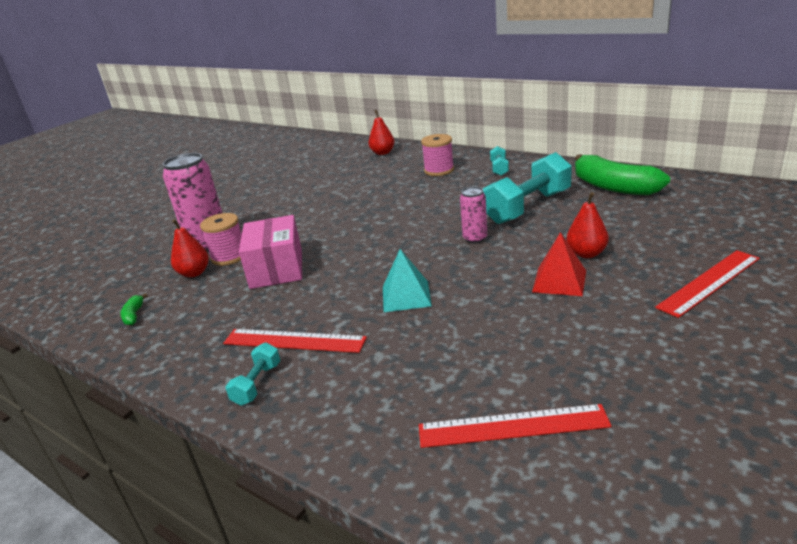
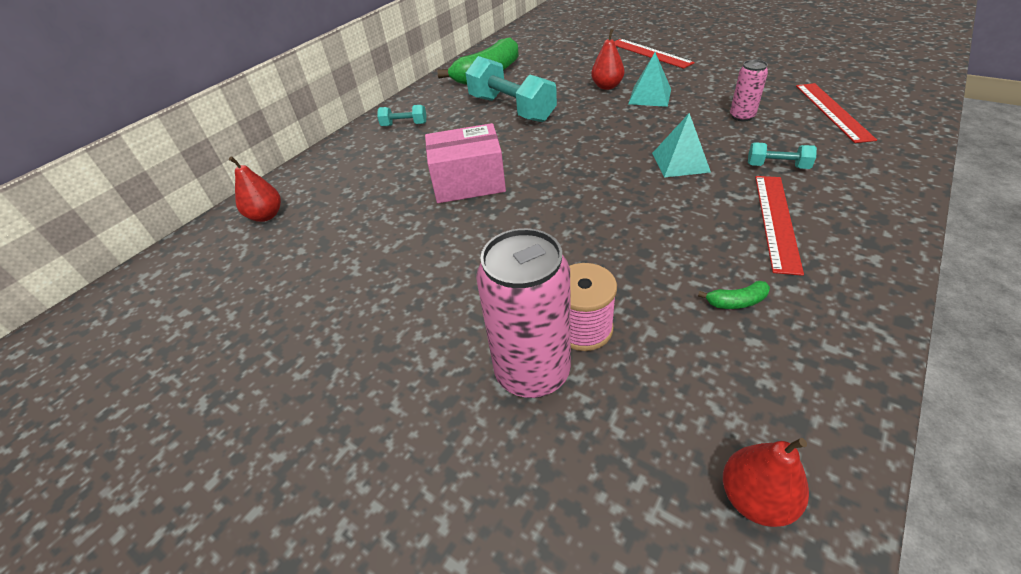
camera: 90 degrees left, 15 degrees up
(134, 315) = (771, 408): green banana -> green banana (736, 302)
(194, 273) = (635, 362): red pear -> red pear (755, 498)
(257, 384) = (856, 232): turquoise dumbbell -> turquoise dumbbell (777, 166)
(276, 269) = (624, 265): pink box -> pink box (468, 182)
(439, 170) = (378, 162): pink spool -> none
(475, 238) = (570, 132): pink can -> pink can (742, 116)
(559, 281) = (650, 96): red pyramid -> turquoise pyramid

